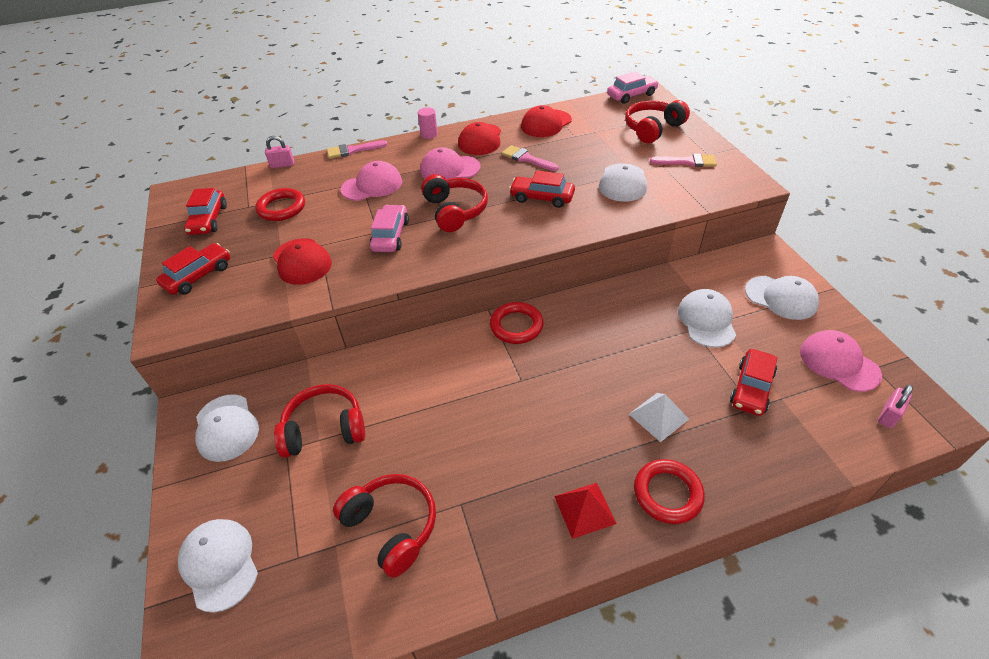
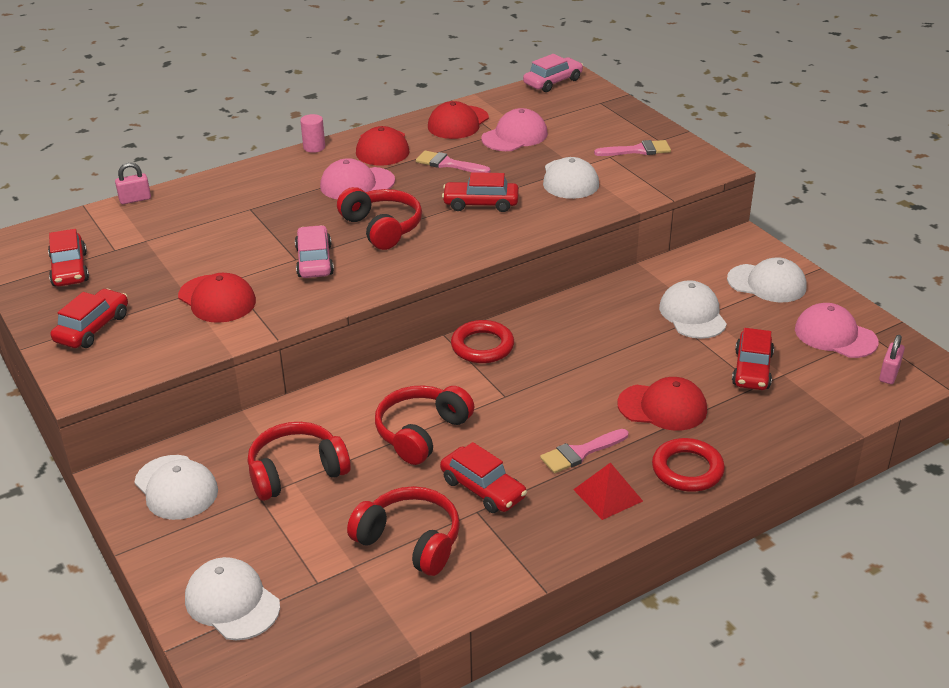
camera: 15 degrees left, 10 degrees down
(281, 208) = (160, 247): red ring -> none
(352, 150) = (221, 174): pink brush -> pink brush (580, 452)
(372, 185) = (266, 211): pink cap -> pink cap (514, 136)
(473, 479) = (483, 489): none -> red car
(652, 129) = (588, 118): red headphones -> red headphones (421, 433)
(658, 416) = (662, 407): white pyramid -> red cap

